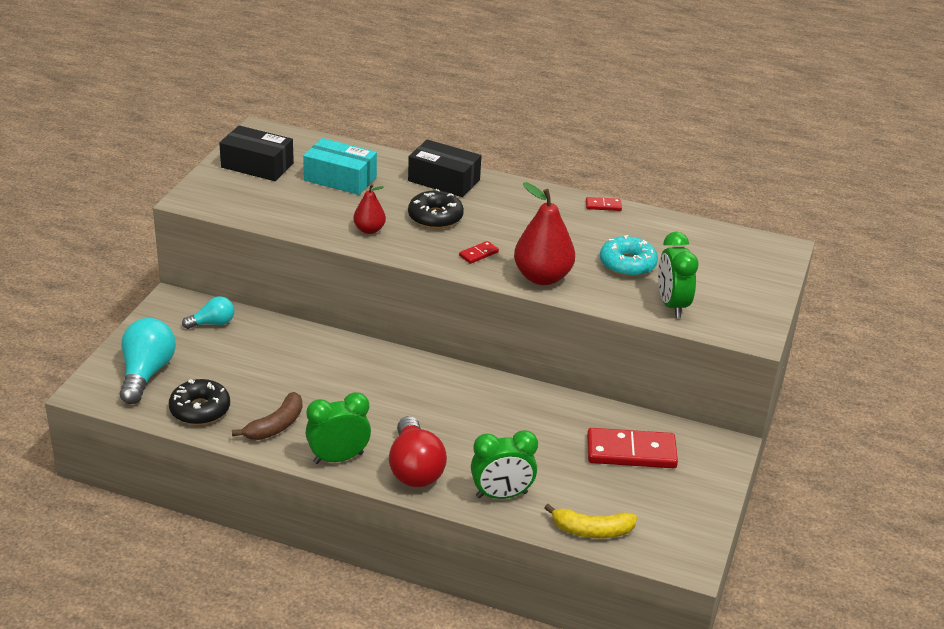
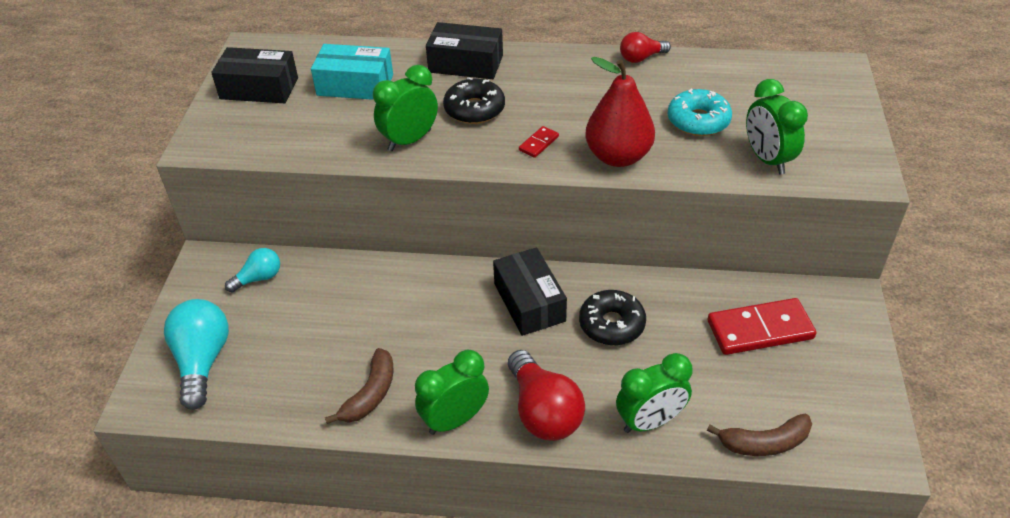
camera: 10 degrees left, 10 degrees up
(200, 409) = (278, 394): black donut -> black donut (611, 324)
(369, 230) = (409, 140): red pear -> green clock
(437, 389) = (529, 302): none -> black box
(592, 530) = (764, 443): yellow banana -> brown banana
(603, 206) = (641, 58): red domino -> red light bulb

